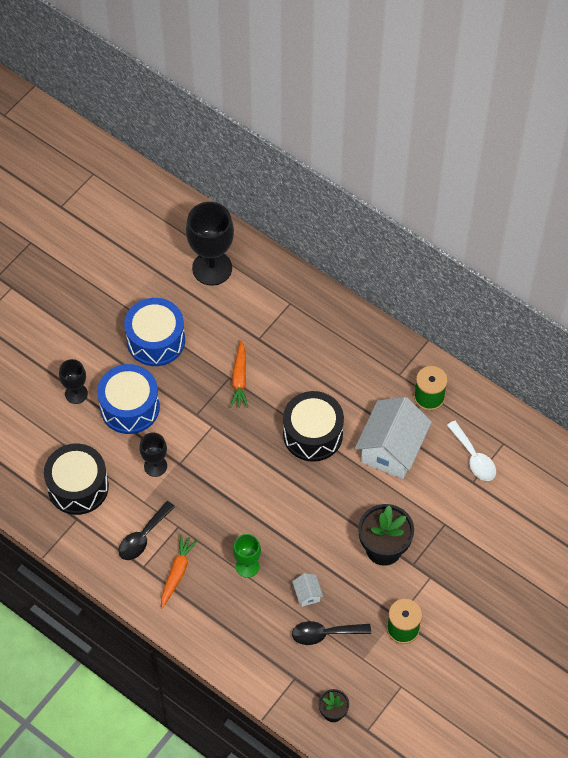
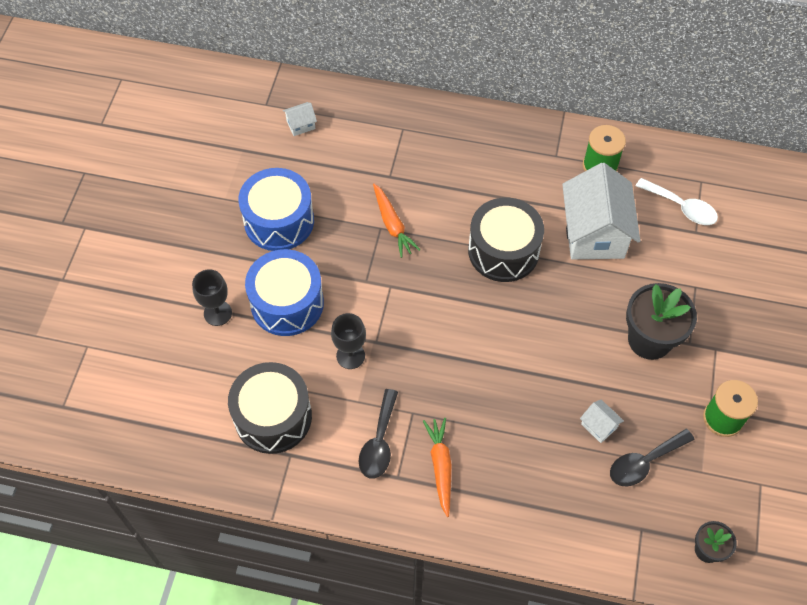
camera: 25 degrees left, 0 degrees up
(212, 268) = (301, 125): black goblet -> white house
(247, 566) = (515, 424): green goblet -> none

